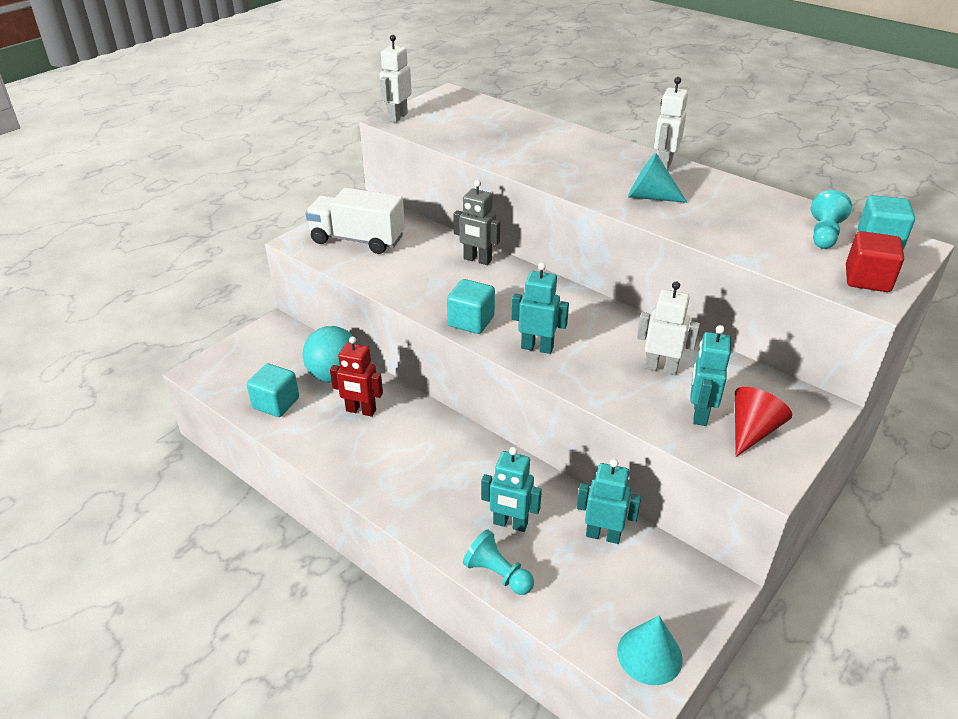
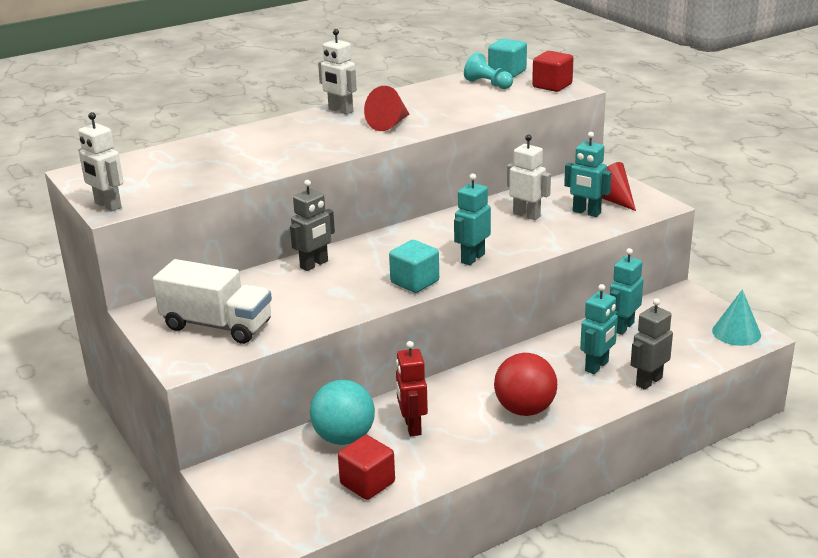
camera: 70 degrees left, 10 degrees down
(276, 403) = (367, 483): turquoise cube -> red cube
(357, 240) = (217, 325): white truck -> white truck turned 105 degrees counterclockwise
(361, 411) = (412, 426): red robot -> red robot turned 135 degrees clockwise
(410, 480) = (525, 409): none -> red ball
(498, 574) = (648, 381): turquoise pawn -> grey robot
(650, 197) = (389, 124): turquoise cone -> red cone
(661, 368) = (526, 215): white robot -> white robot turned 90 degrees clockwise

